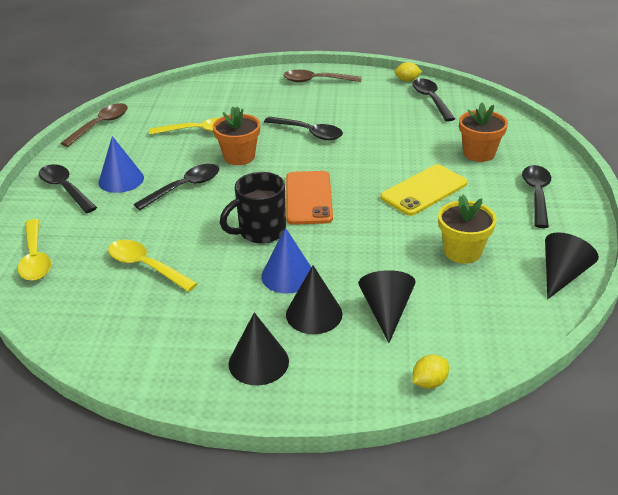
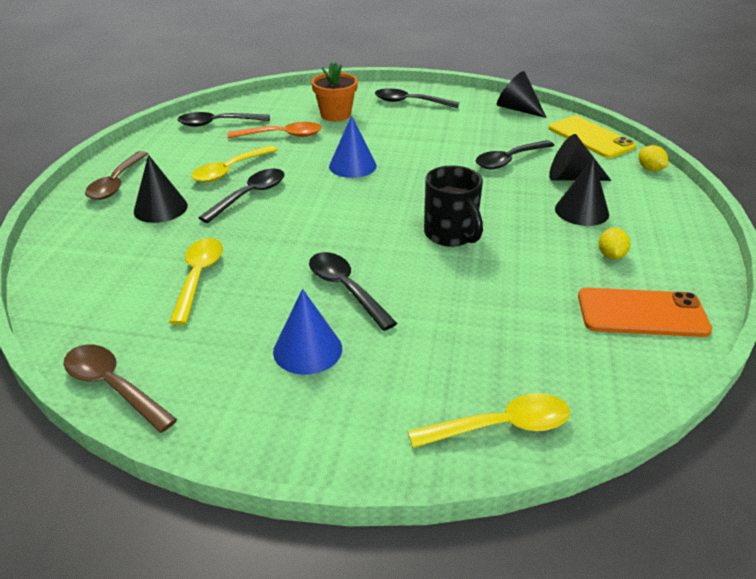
camera: 85 degrees left, 0 degrees up
(65, 189) = (314, 413): black spoon -> black spoon (509, 160)
(146, 266) = (516, 316): yellow spoon -> yellow spoon (230, 170)
(239, 157) = (285, 245): orange flower pot -> none
(258, 362) = (654, 242): black cone -> black cone (160, 208)
(287, 275) = (526, 222): blue cone -> blue cone (352, 166)
(308, 198) = (391, 203): orange phone -> orange phone (642, 313)
(407, 80) = (163, 130): yellow lemon -> yellow lemon (611, 255)
(420, 132) = (282, 135): none -> orange spoon
(424, 190) = (392, 145): yellow phone -> yellow phone (590, 137)
(462, 251) = (488, 139): yellow flower pot -> none

